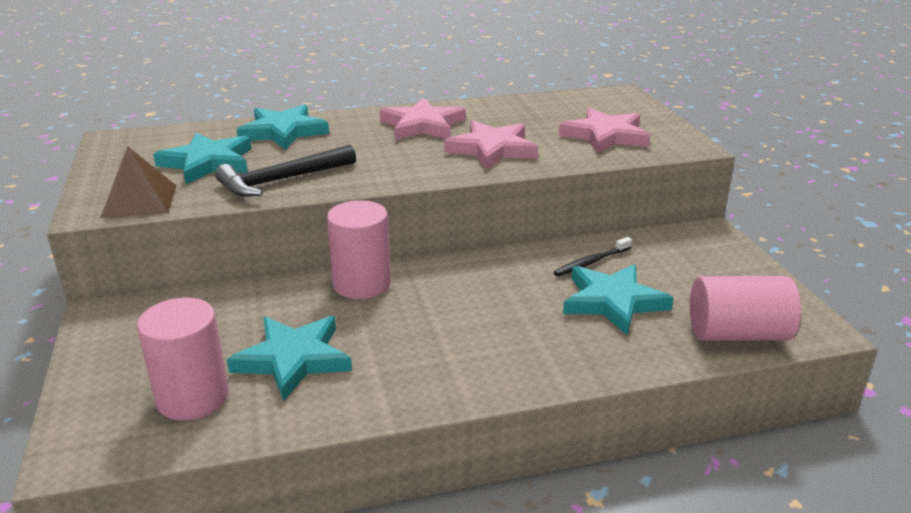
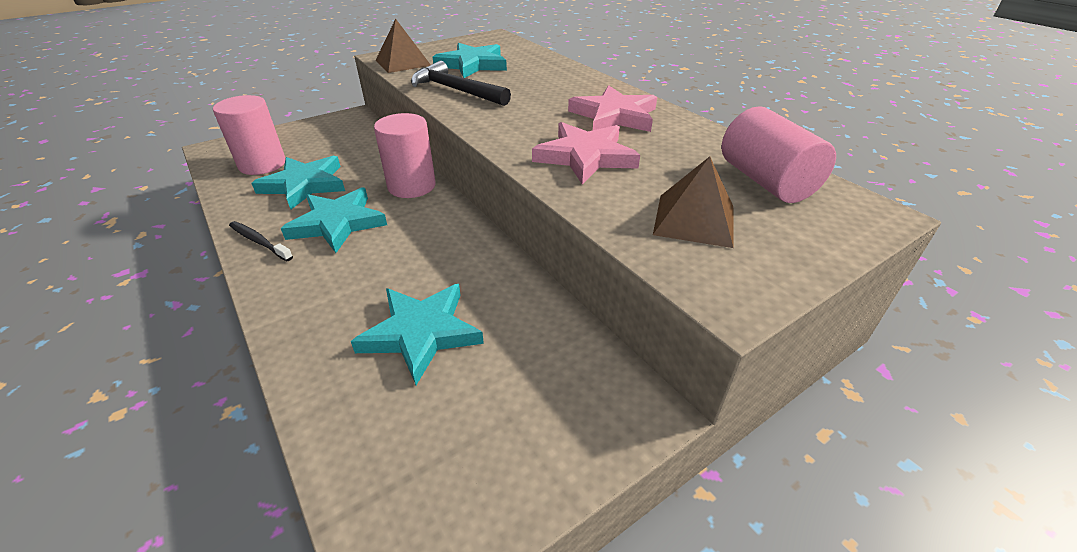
camera: 70 degrees right, 10 degrees up
(283, 132) = (547, 72): turquoise star -> turquoise star (337, 223)
(591, 262) = (502, 304): black toothbrush -> black toothbrush (259, 242)
(605, 136) = (694, 220): pink star -> brown pyramid
(737, 334) = (370, 460): pink cylinder -> pink cylinder (765, 181)

